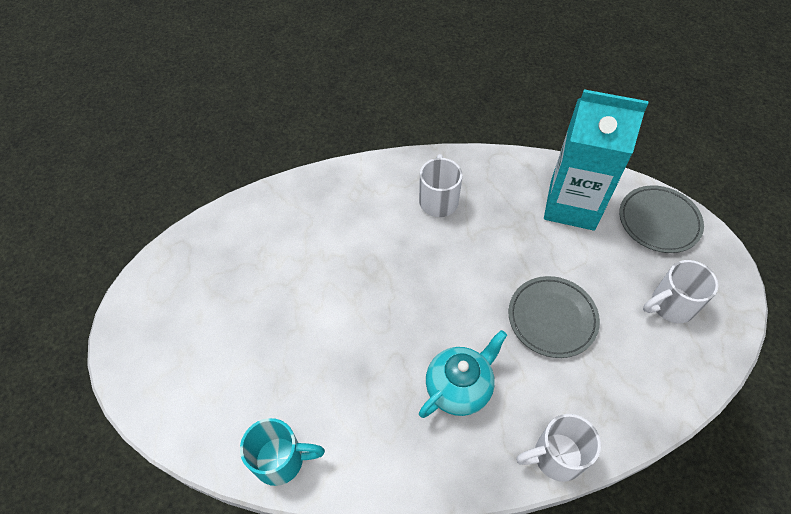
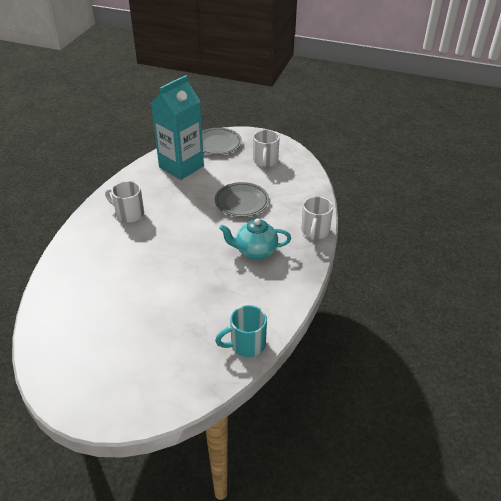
camera: 65 degrees left, 15 degrees down
(281, 460) = (246, 345): turquoise mug -> turquoise mug turned 135 degrees counterclockwise
(459, 388) = (255, 252): turquoise teapot -> turquoise teapot turned 75 degrees counterclockwise

